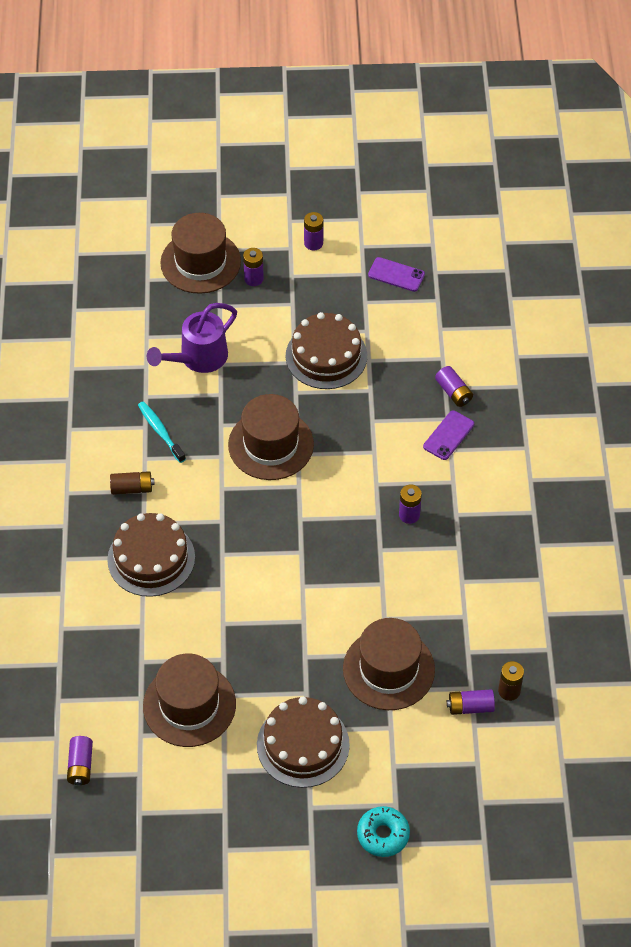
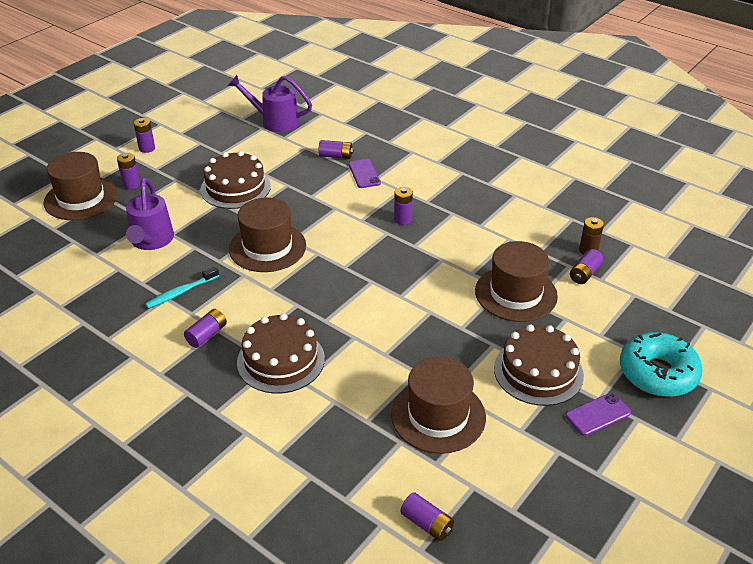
camera: 50 degrees left, 15 degrees down
(132, 488) = (207, 335): brown battery -> purple battery
(160, 431) = (181, 292): turquoise toothbrush -> turquoise toothbrush turned 45 degrees counterclockwise
(383, 835) = (657, 373): turquoise donut -> turquoise donut, size x1.61
(396, 275) = (221, 132): purple phone -> purple phone (598, 414)
(458, 300) = (274, 121): none -> purple watering can

